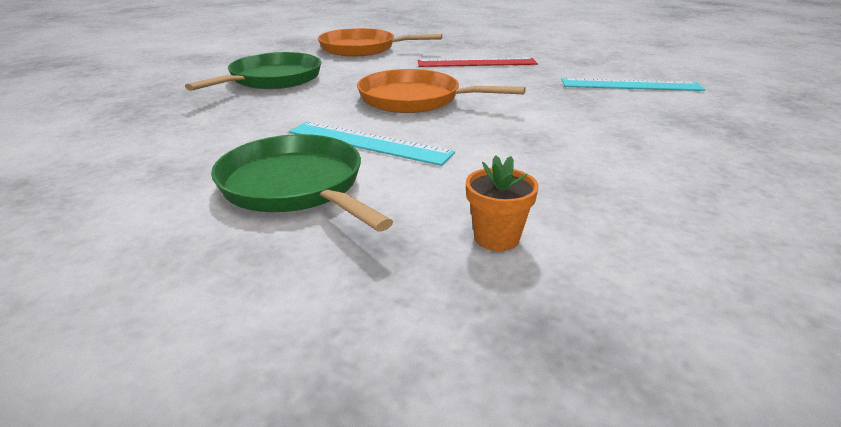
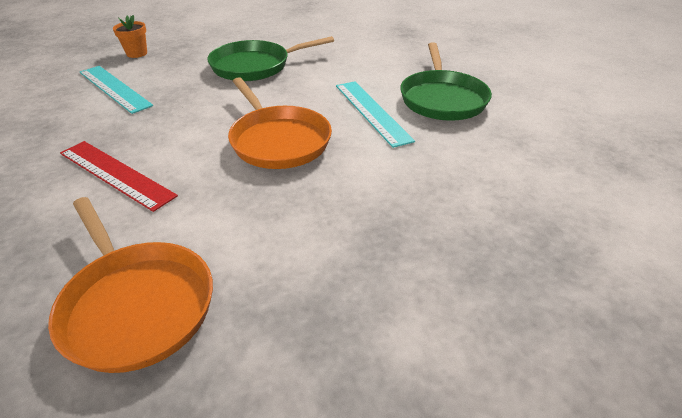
camera: 140 degrees left, 10 degrees up
(272, 79) = (360, 251): green pan -> green pan (254, 66)
(496, 238) = (382, 52): orange flower pot -> orange flower pot (137, 53)

